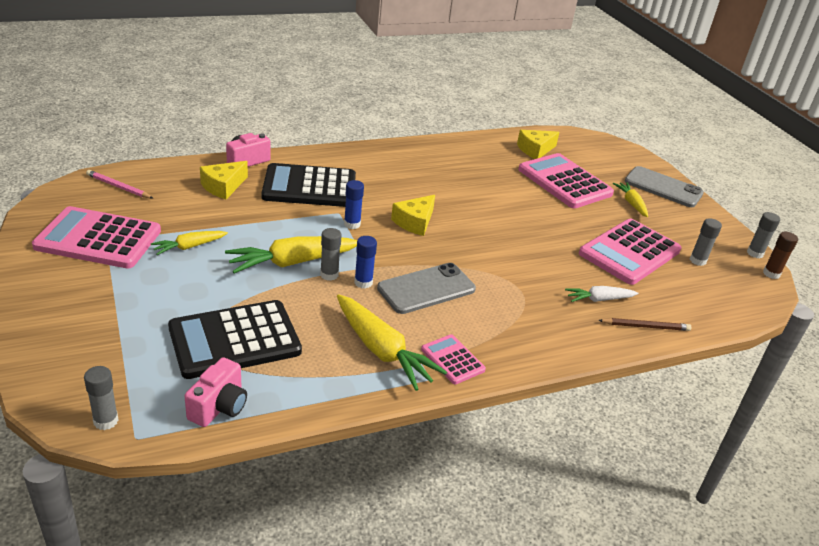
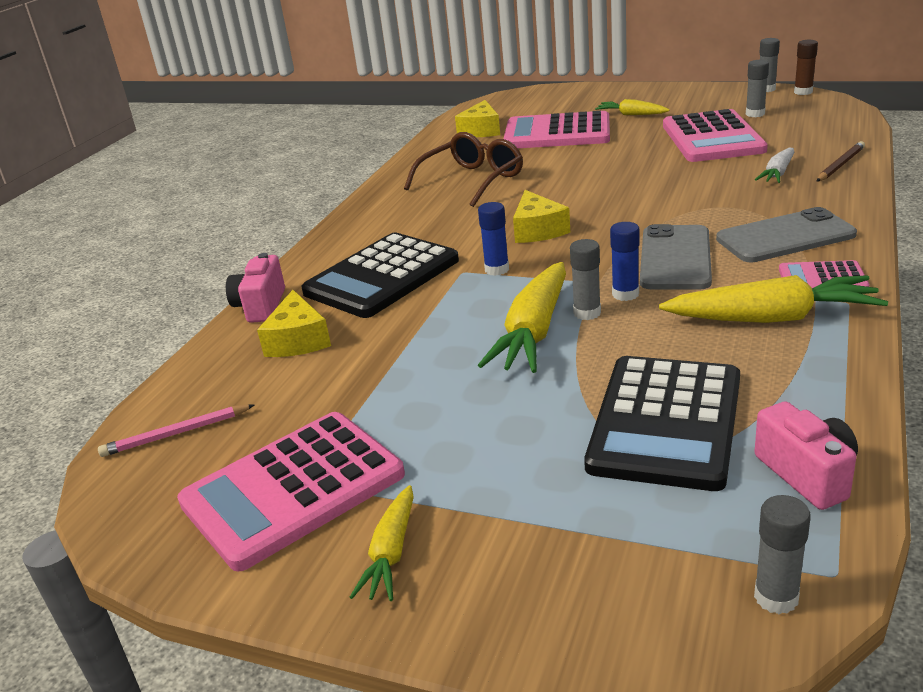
camera: 40 degrees left, 5 degrees down
(189, 247) = (410, 406): yellow carrot -> yellow carrot (391, 553)
(458, 173) = (472, 180): none -> brown glasses
(663, 187) = (621, 94): grey phone -> grey phone (785, 237)

